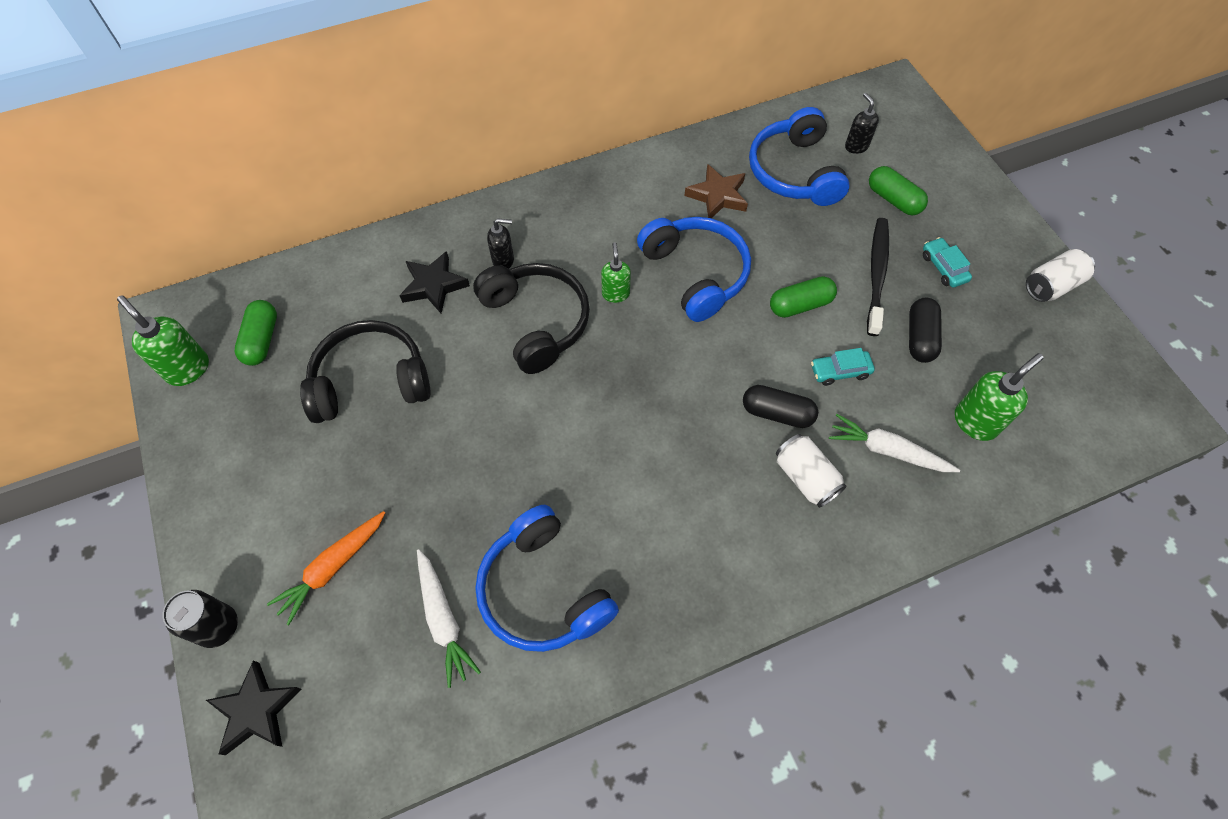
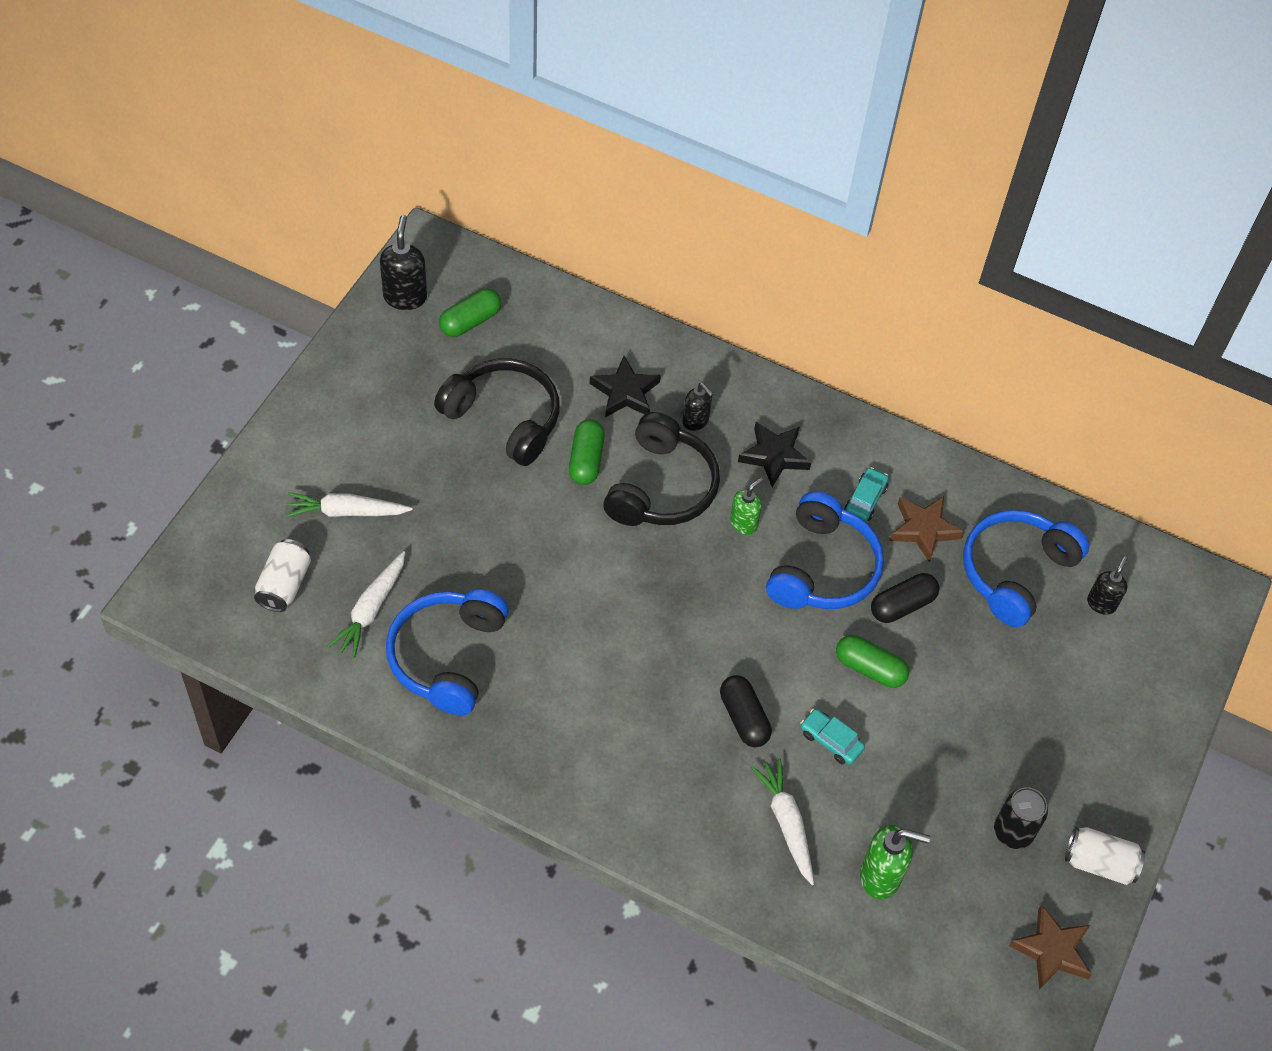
camera: 45 degrees right, 5 degrees down
(188, 369) = (405, 297): green soap dispenser -> black soap dispenser
(218, 627) = (249, 479): black can -> black can (1013, 832)
(256, 710) = (218, 547): black star -> black star (774, 456)
(332, 568) = (346, 512): orange carrot -> white carrot
(805, 477) = (703, 776): white can -> white can (284, 585)
(877, 274) = (964, 709): black toothbrush -> none
(893, 200) = (1067, 673): green capsule -> green capsule (586, 460)
(919, 337) = (928, 783): black capsule -> black capsule (902, 605)
(943, 267) = (1028, 759): turquoise car -> turquoise car (865, 500)
(1102, 360) = (1052, 950): none -> brown star

